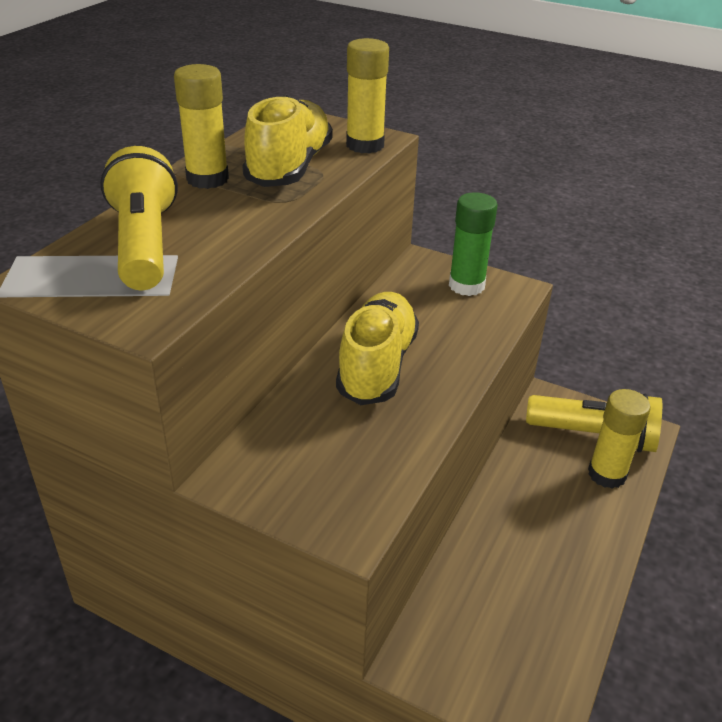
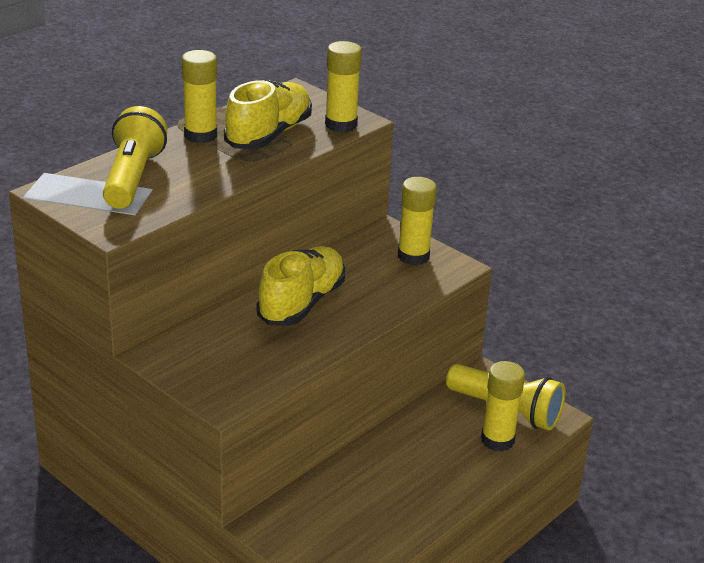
camera: 15 degrees right, 5 degrees down
(466, 285) = (413, 256): green glue stick -> yellow glue stick

